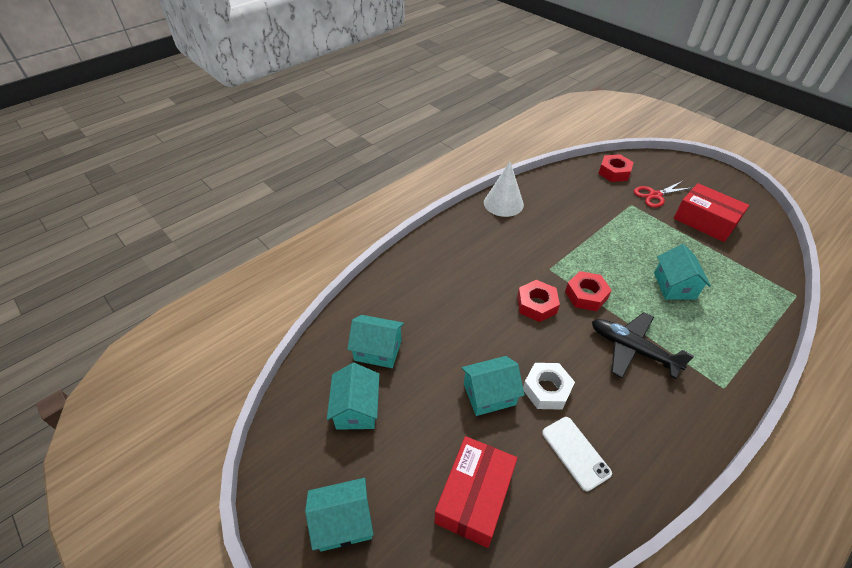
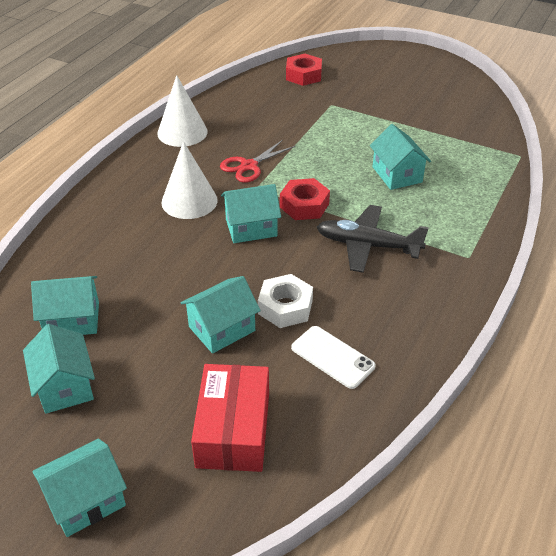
camera: 20 degrees left, 5 degrees down
(493, 267) = (189, 201): none -> white cone
(536, 305) = (251, 228): red nut -> turquoise house
(655, 195) = (355, 90): red scissors -> red scissors (249, 166)
(705, 221) = (414, 105): red box -> none

